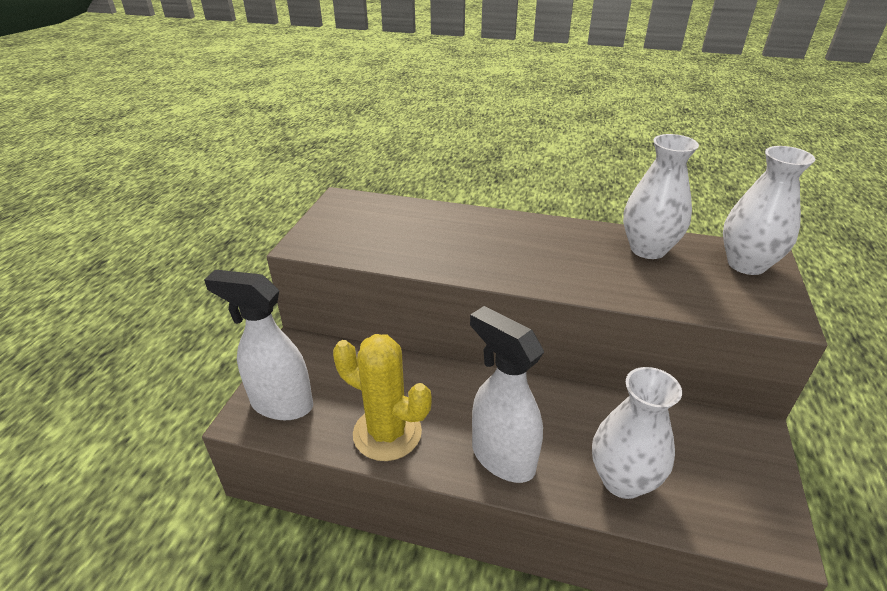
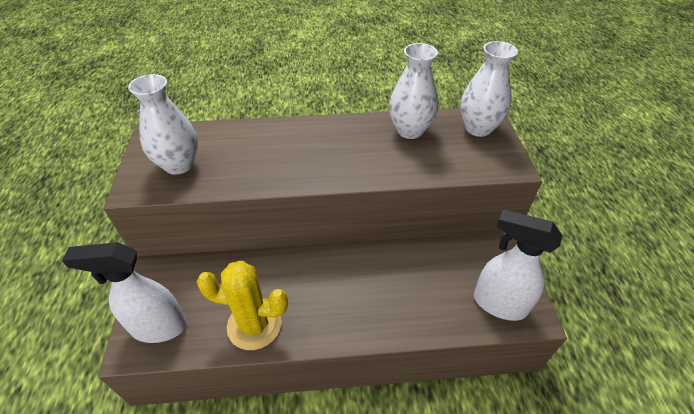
camera: 20 degrees left, 10 degrees up
(502, 457) = (345, 317): white spray bottle -> white spray bottle (498, 304)
(622, 480) = (431, 307): white vase -> white vase (179, 165)

